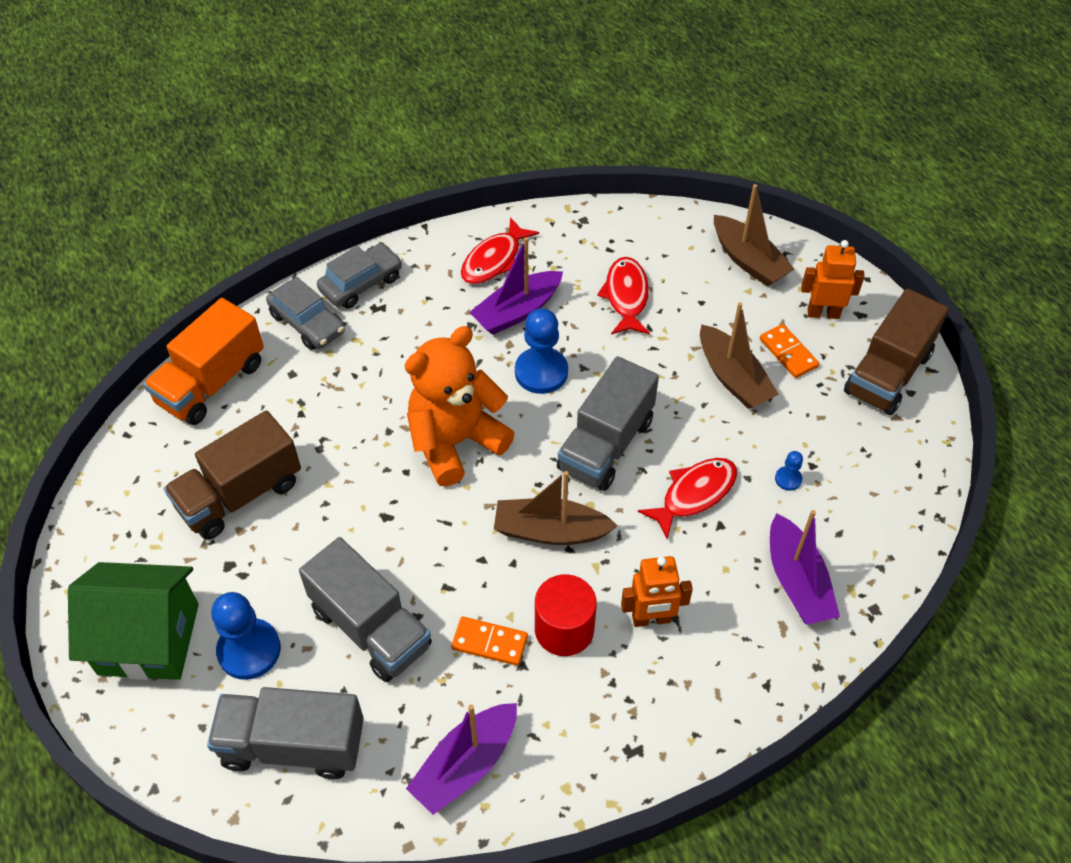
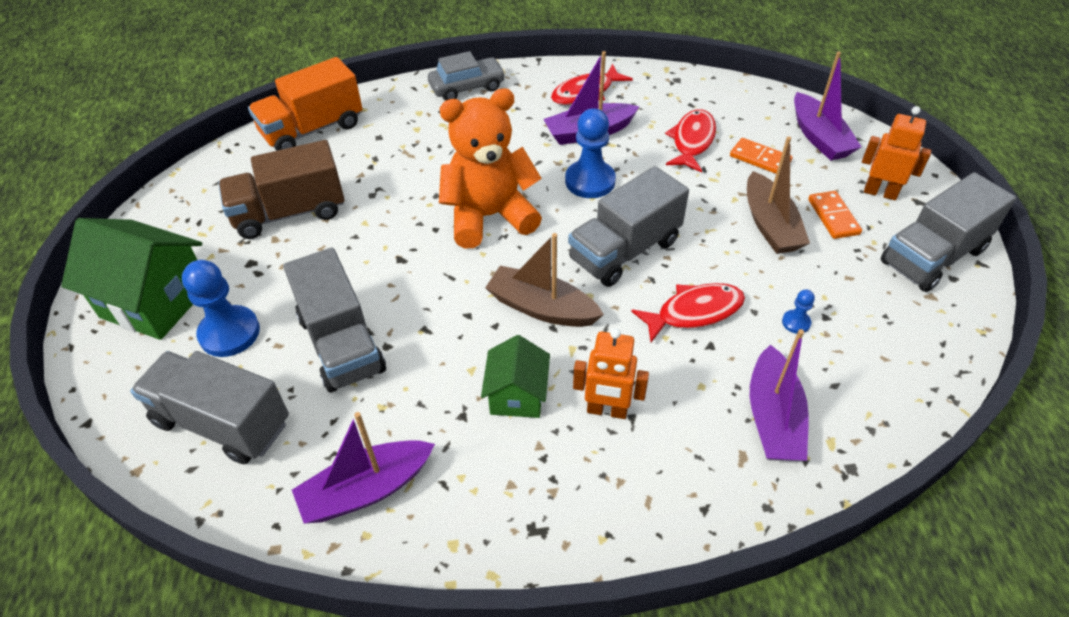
camera: 20 degrees right, 5 degrees down
(307, 323) = (409, 105): grey car -> none
(489, 643) = (441, 387): orange domino -> orange domino (760, 159)
(564, 629) = (517, 395): red cylinder -> green house
(748, 260) = (819, 137): brown boat -> purple boat
(887, 373) = (932, 256): brown truck -> grey truck

